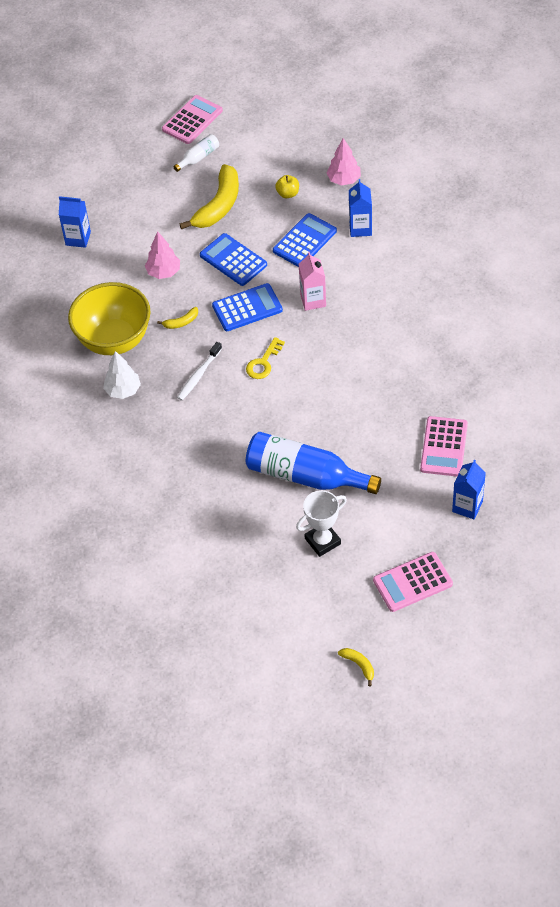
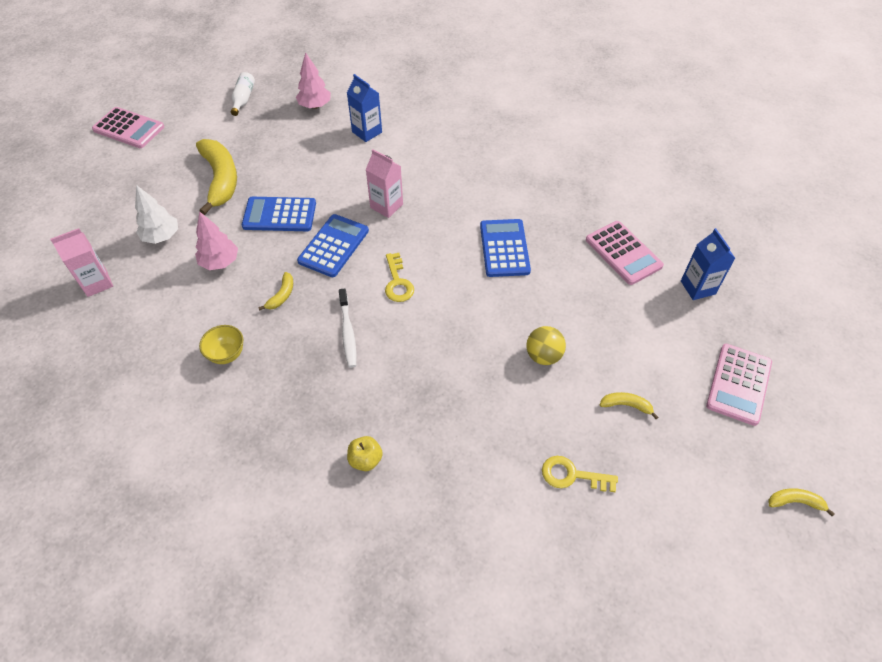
camera: 45 degrees left, 0 degrees up
(78, 238) = (97, 283): blue carton -> pink carton
(114, 340) = (227, 354): yellow bowl -> yellow bowl, size x0.42
(123, 390) = (283, 397): white tree -> white tree (162, 236)
(192, 120) = (129, 128): pink calculator -> pink calculator turned 120 degrees clockwise
(198, 157) = (163, 153): white bottle -> white bottle (243, 99)
(243, 554) = (572, 475): none -> yellow key
(288, 194) = (276, 139): yellow apple -> yellow apple (365, 460)
(304, 241) = (329, 165): blue calculator -> blue calculator (504, 248)
(305, 475) = (543, 356): blue bottle -> yellow ball
(322, 541) = (626, 405): white trophy -> yellow banana

